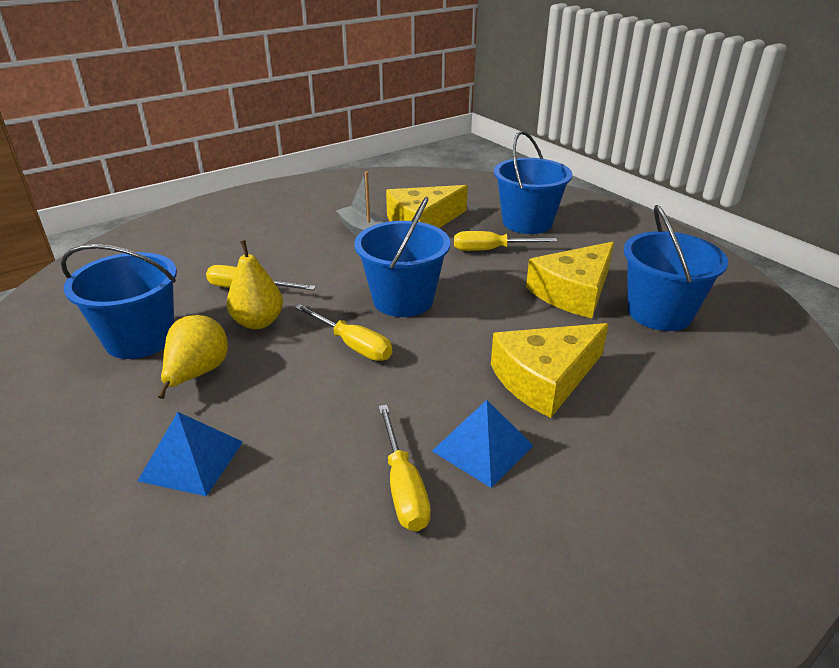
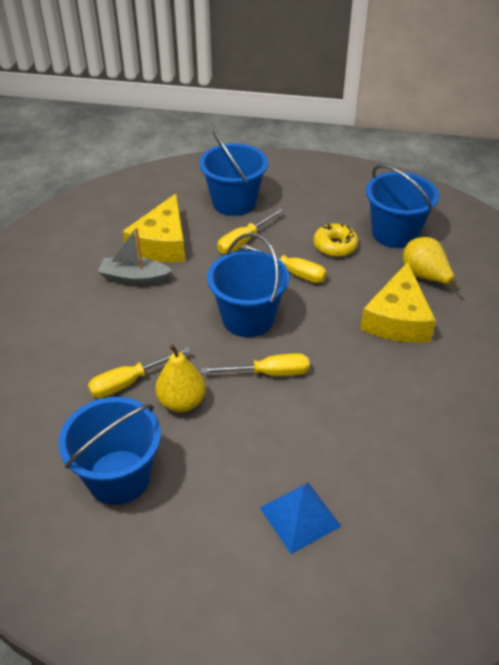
camera: 45 degrees left, 10 degrees up
(197, 374) = (207, 467): yellow pear -> yellow pear (425, 277)
(403, 487) = (422, 435): yellow screwdriver -> yellow screwdriver (293, 272)
(482, 448) = (425, 384): blue pyramid -> none
(573, 292) = (335, 246): yellow cheese -> yellow donut

